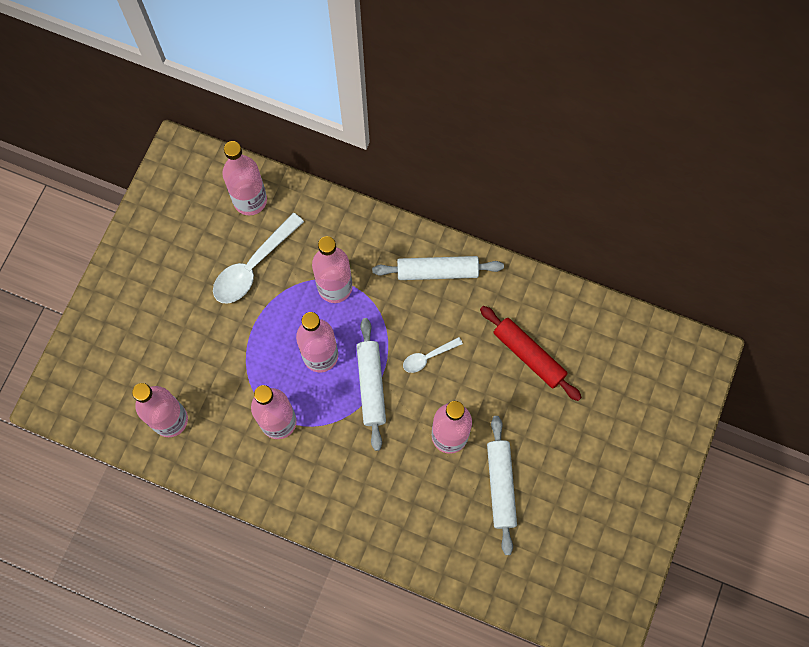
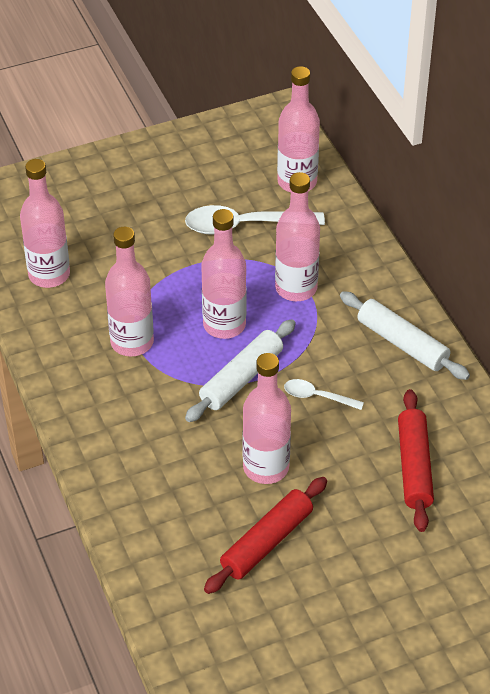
camera: 45 degrees right, 25 degrees down
(501, 485) = (267, 542): white rolling pin -> red rolling pin

